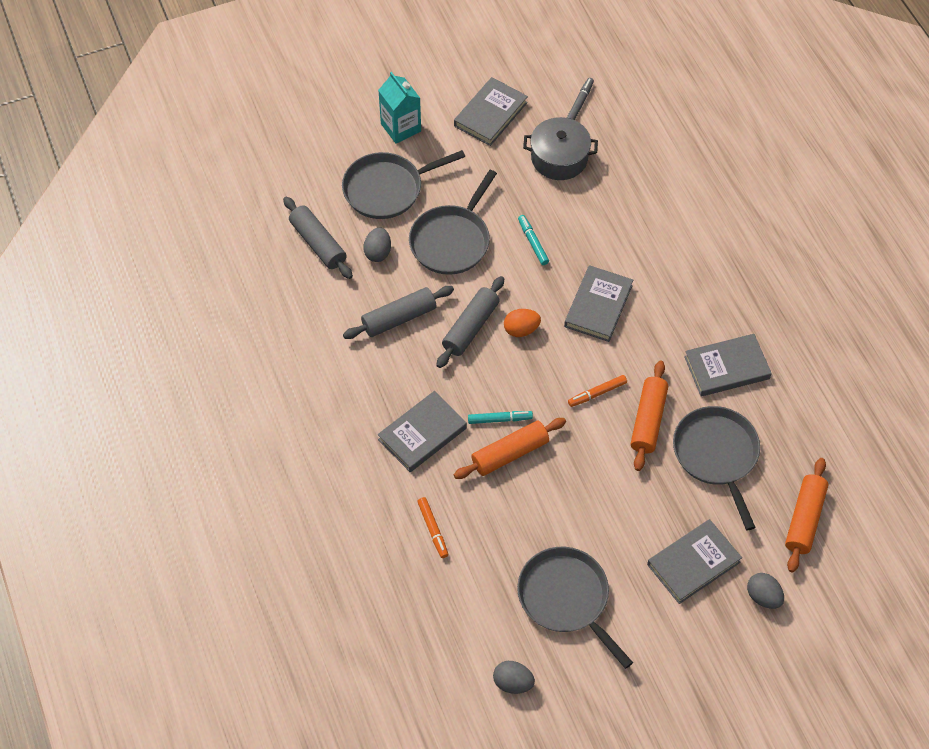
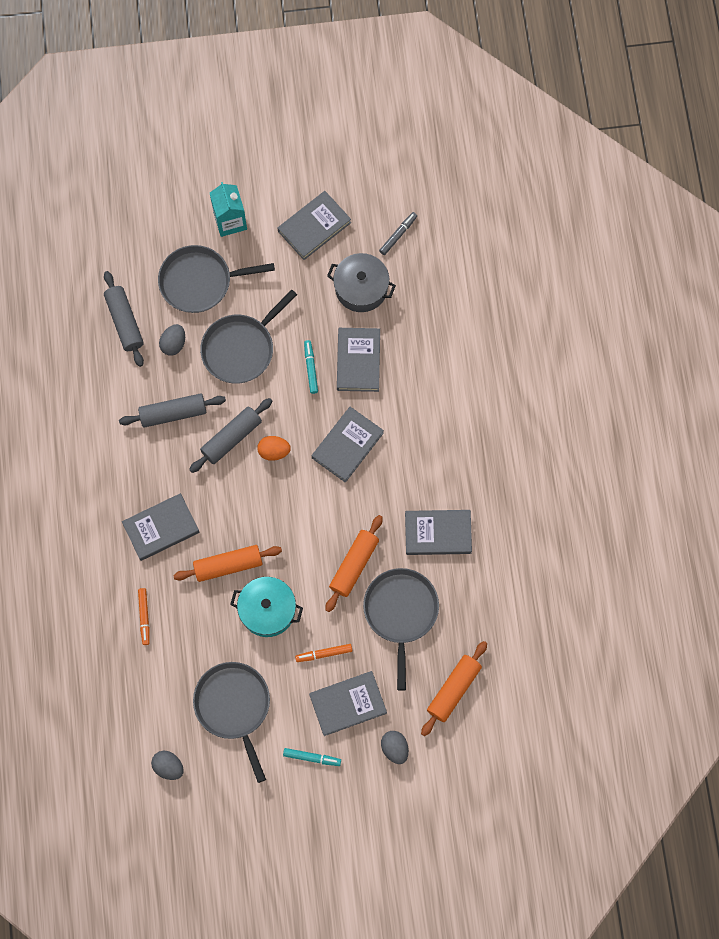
camera: 15 degrees right, 15 degrees up
(500, 419) = (229, 531): turquoise marker -> turquoise marker (312, 757)
(569, 488) = (267, 610): none -> turquoise pot
(580, 224) = (358, 361): none -> grey book
(597, 393) = (319, 528): orange marker -> orange marker (324, 654)

